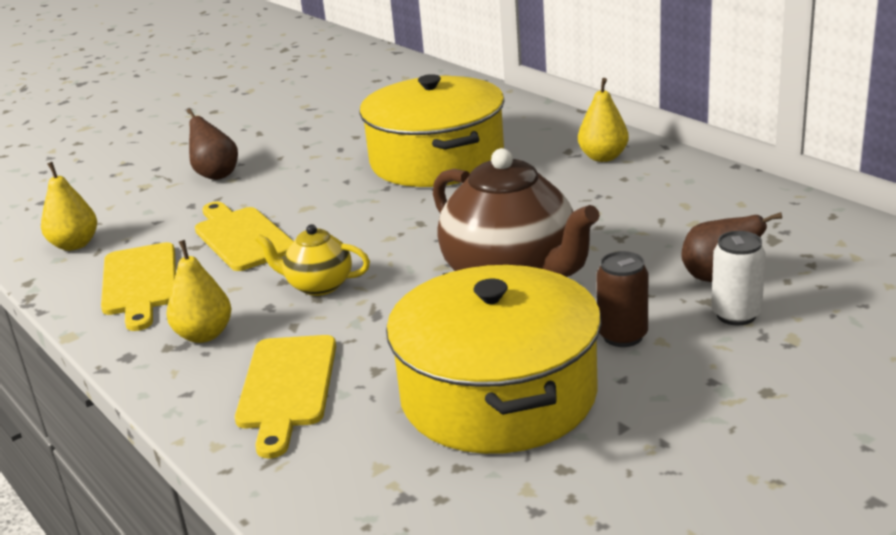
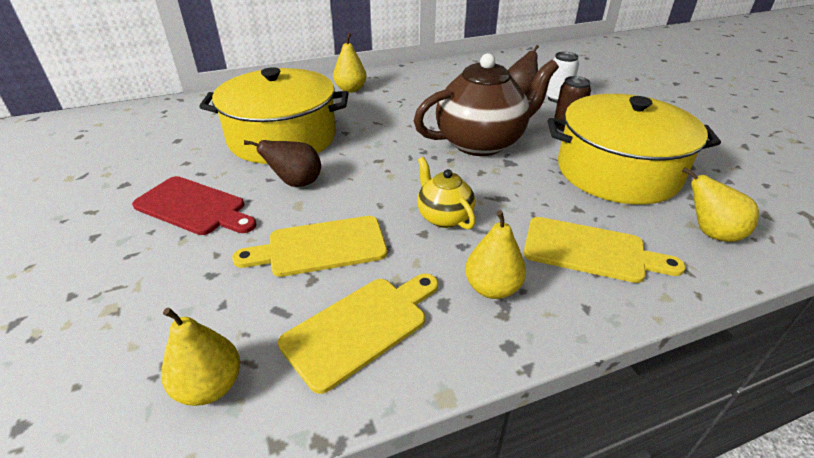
camera: 75 degrees left, 10 degrees up
(140, 283) = (360, 327): yellow cutting board -> yellow cutting board turned 45 degrees counterclockwise
(216, 175) = (156, 250): brown pear -> brown pear (296, 183)
(282, 166) = (194, 207): none -> red cutting board
(318, 286) = (443, 217): yellow teapot -> yellow teapot turned 120 degrees clockwise
(362, 483) = (710, 233): none -> yellow pear

